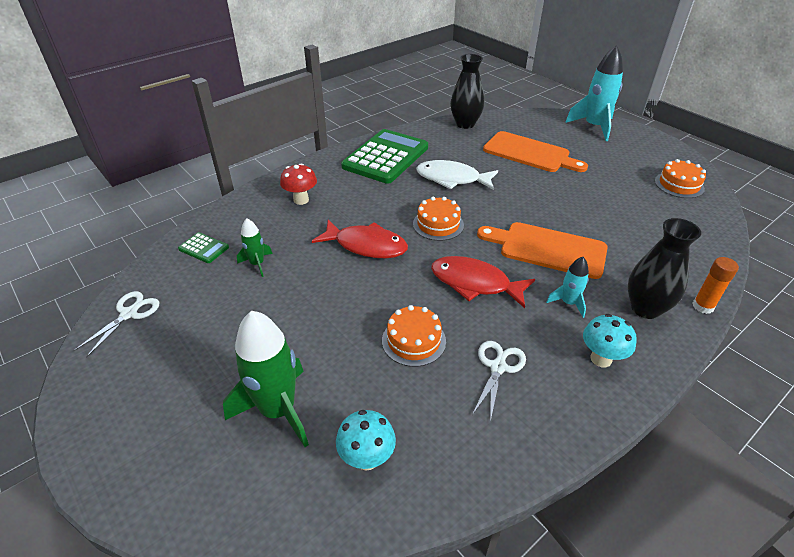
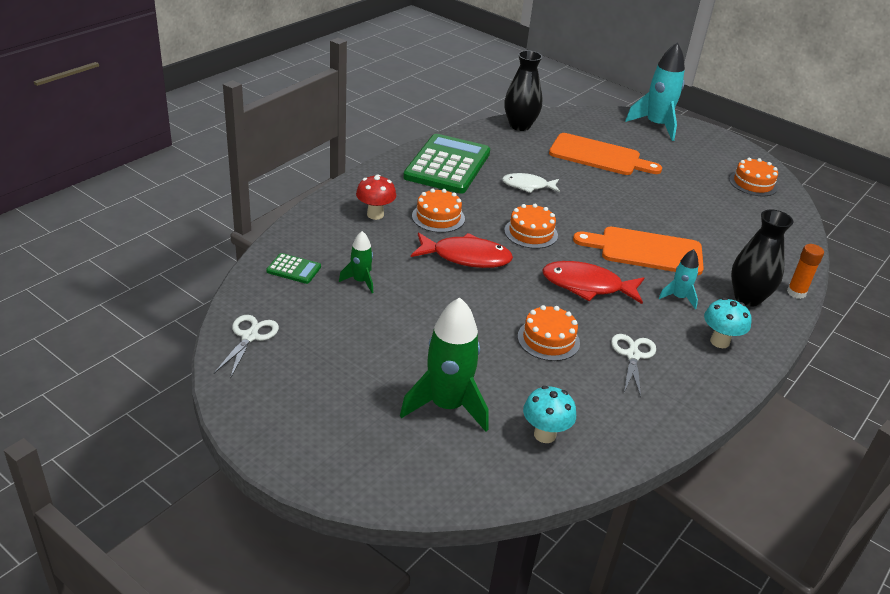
camera: 15 degrees left, 5 degrees down
(356, 205) = (438, 217): none -> orange cake
(452, 179) = (528, 186): white fish -> white fish, size x0.66

